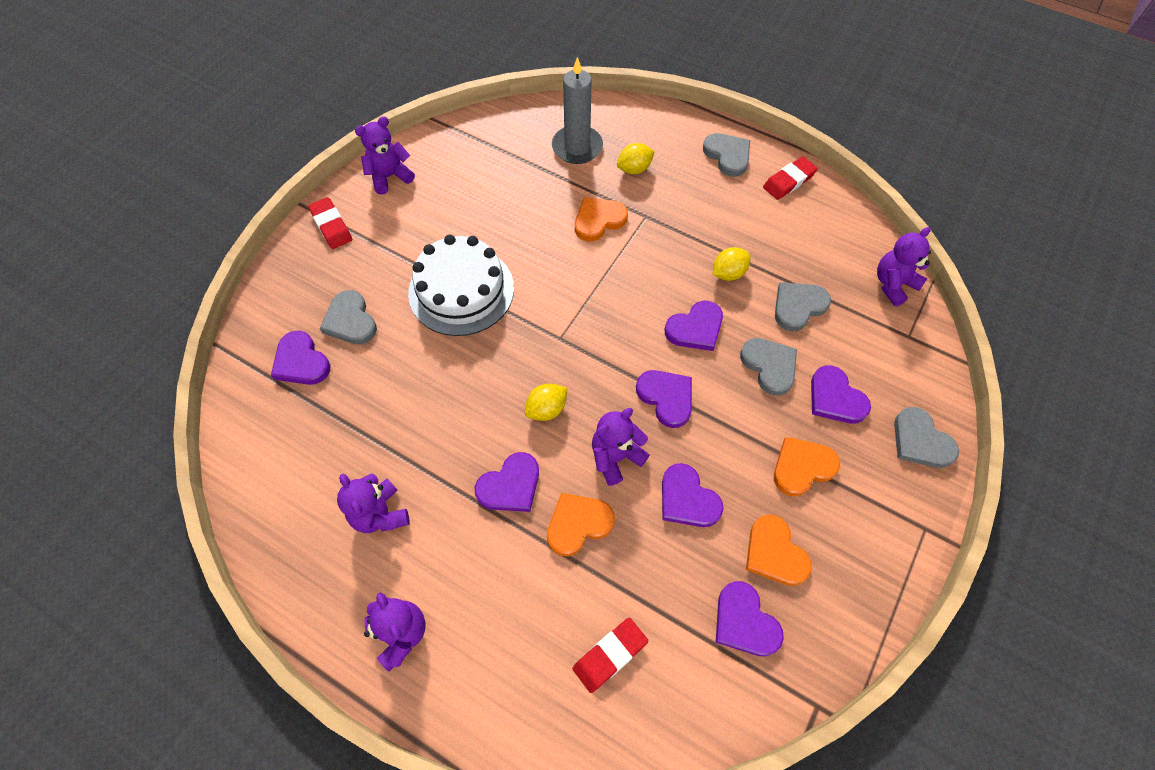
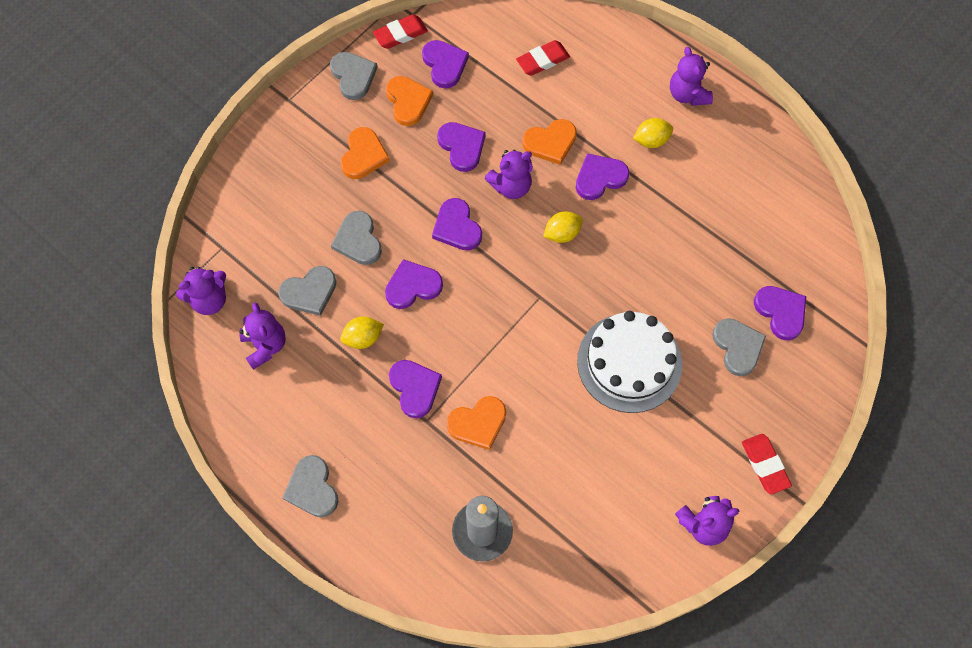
camera: 170 degrees left, 5 degrees up
(380, 514) = (704, 173): purple teddy bear -> purple teddy bear (265, 345)
(634, 169) = (423, 487): yellow lemon -> yellow lemon (651, 140)
(789, 181) = (258, 440): red eraser -> red eraser (400, 34)
(802, 467) = (363, 155): orange heart -> orange heart turned 60 degrees counterclockwise
(835, 398) = (313, 204): purple heart -> purple heart (415, 388)
(920, 441) = (260, 160): grey heart -> grey heart (353, 76)

